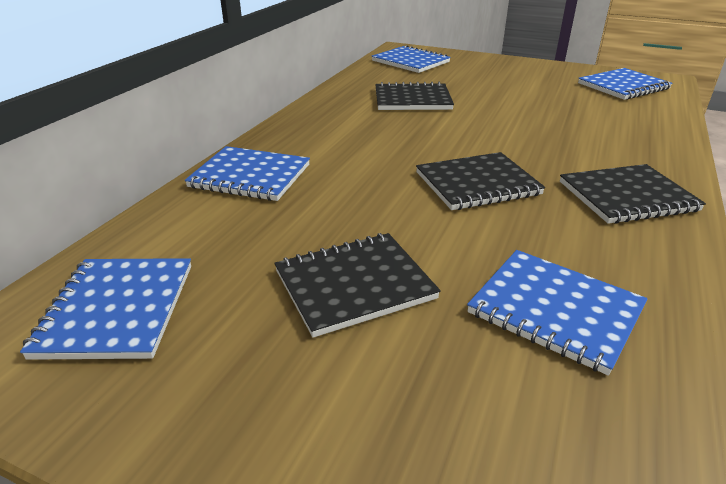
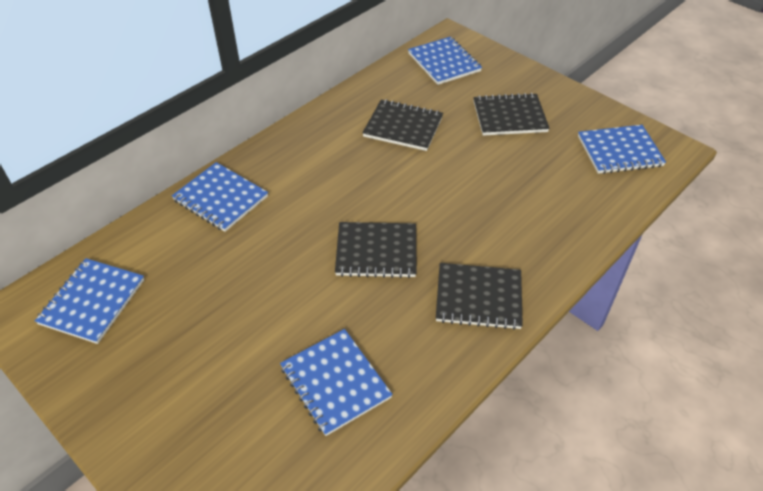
camera: 20 degrees right, 15 degrees up
(354, 285) = (230, 324): black notebook -> black notebook (509, 116)

